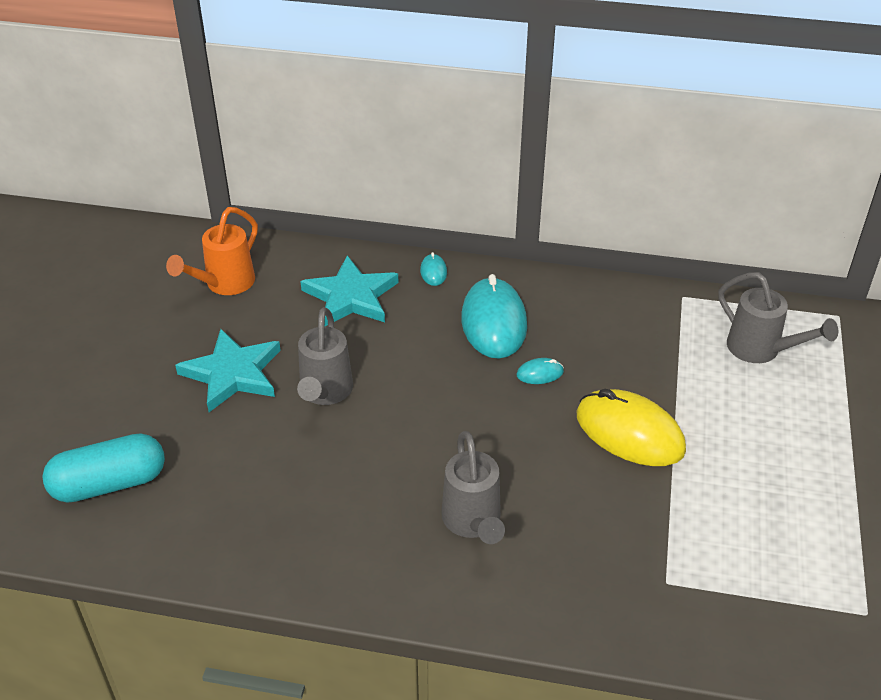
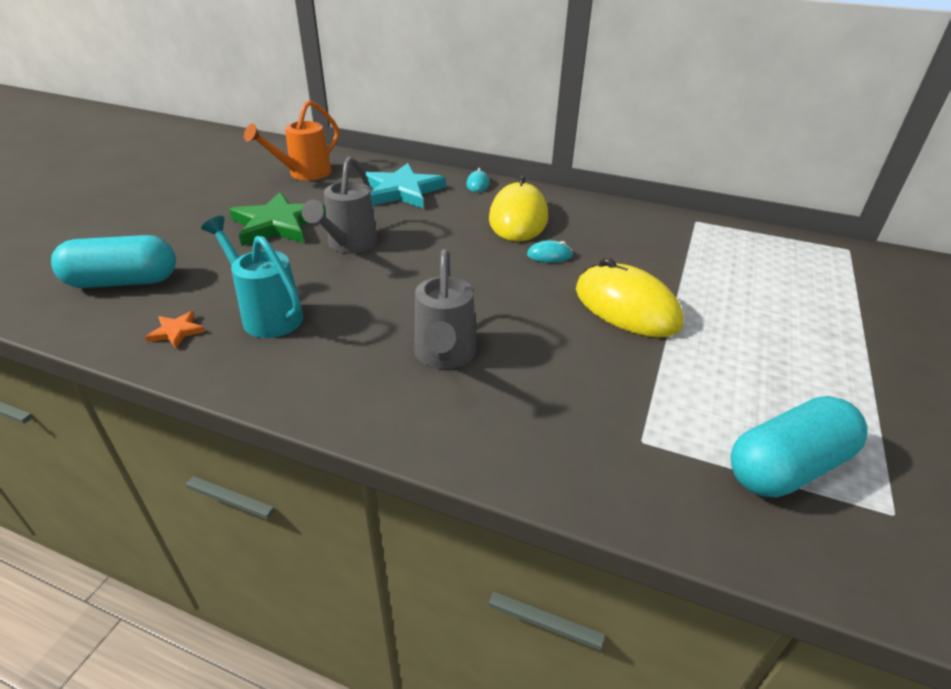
camera: 10 degrees right, 5 degrees down
(202, 538) = (176, 331): none -> orange star
(232, 373) = (277, 224): turquoise star -> green star
(282, 502) = (267, 315): none -> turquoise watering can
(494, 322) = (518, 218): turquoise mouse -> yellow mouse
(761, 350) = (769, 264): grey watering can -> none
(785, 586) = (787, 467): none -> turquoise capsule

